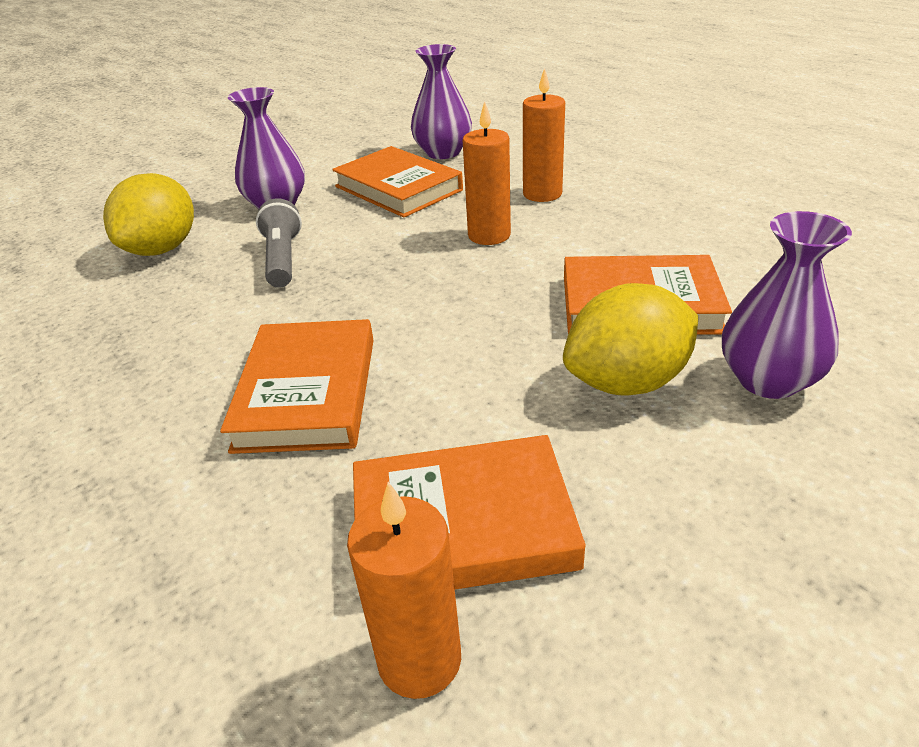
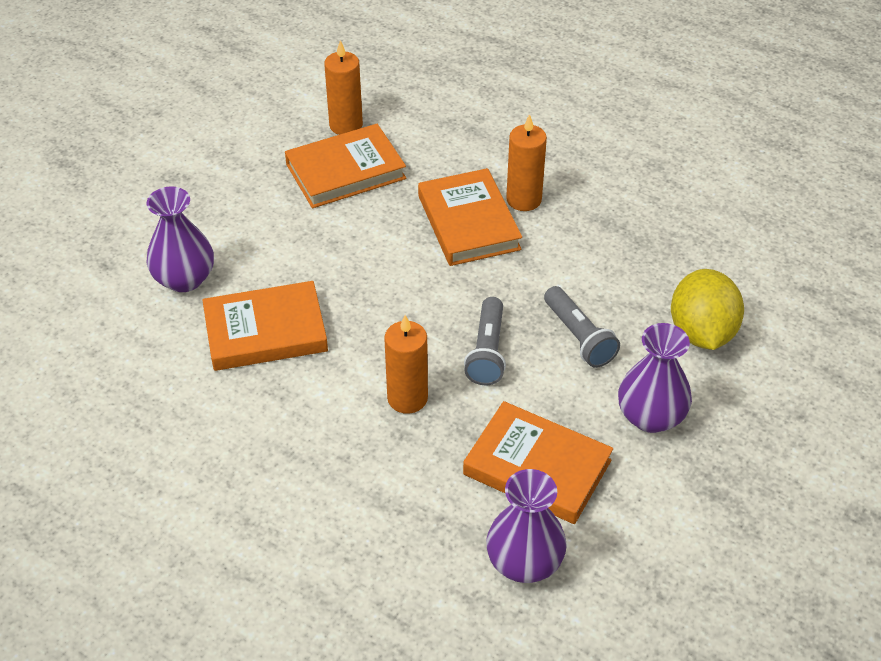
camera: 160 degrees right, 10 degrees up
(385, 258) = (487, 351): none -> grey flashlight
(542, 194) = (374, 479): orange candle -> orange candle (524, 199)
(627, 382) = (272, 263): yellow lemon -> none

